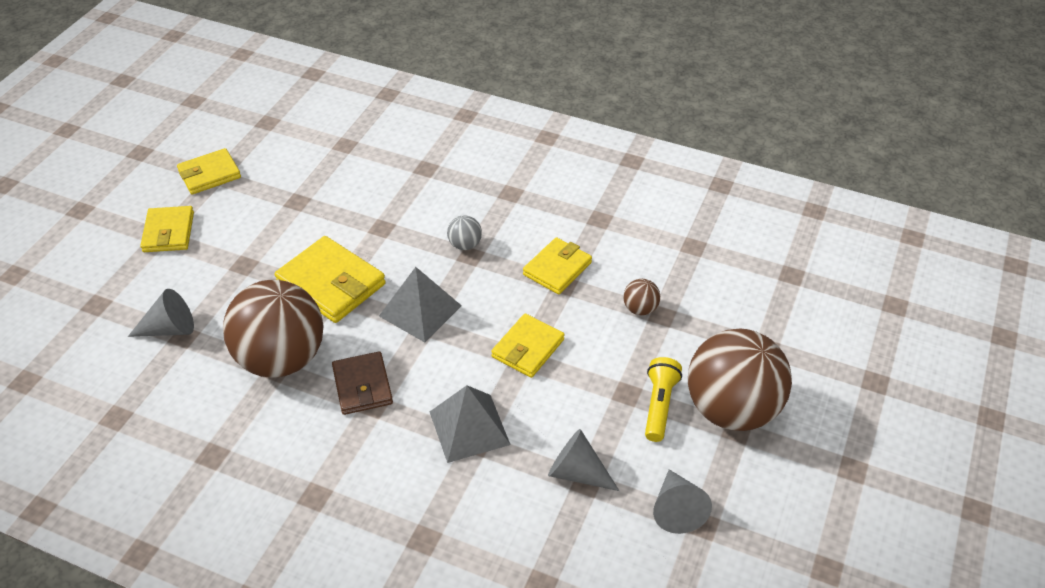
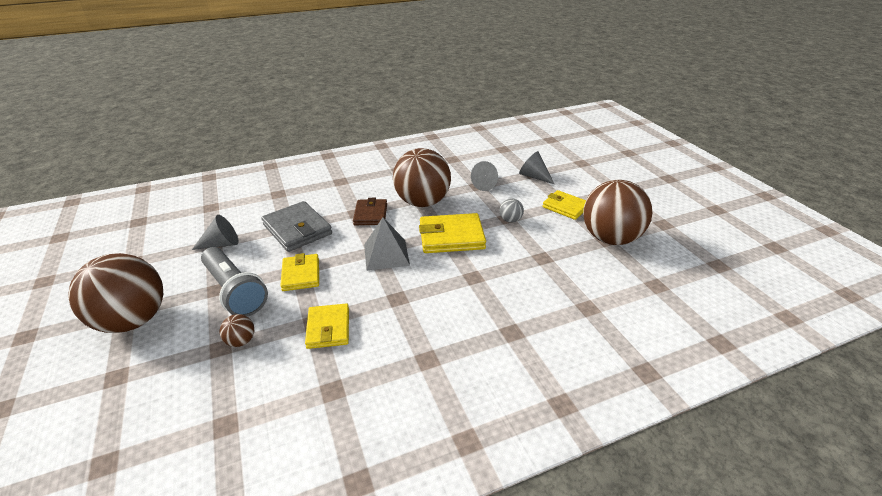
camera: 135 degrees right, 10 degrees down
(209, 174) = (610, 238): yellow wallet -> brown ball
(362, 386) = (370, 214): brown wallet -> brown wallet turned 60 degrees clockwise
(465, 245) = (409, 301): grey ball -> grey ball (510, 220)
(469, 428) = (297, 229): grey pyramid -> grey wallet
(609, 375) = (234, 291): none -> grey flashlight
(659, 405) = (189, 295): yellow flashlight -> none
(676, 509) = (152, 259): grey cone -> grey cone (534, 176)

